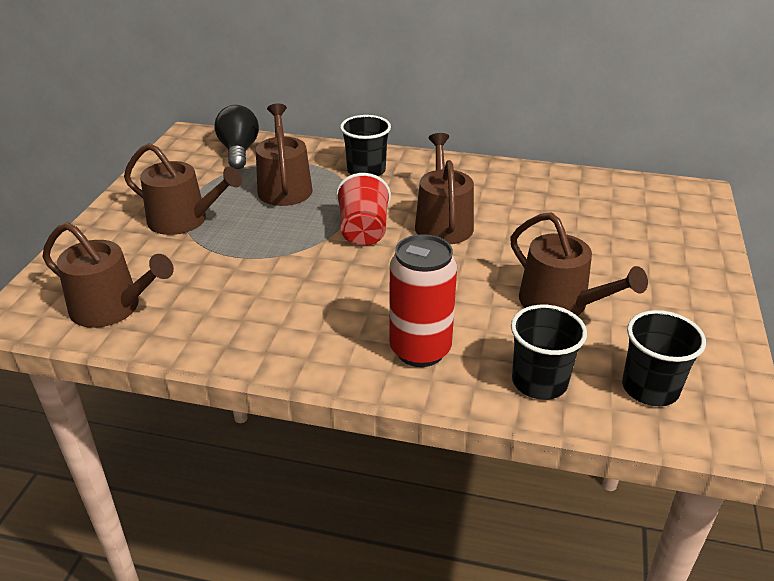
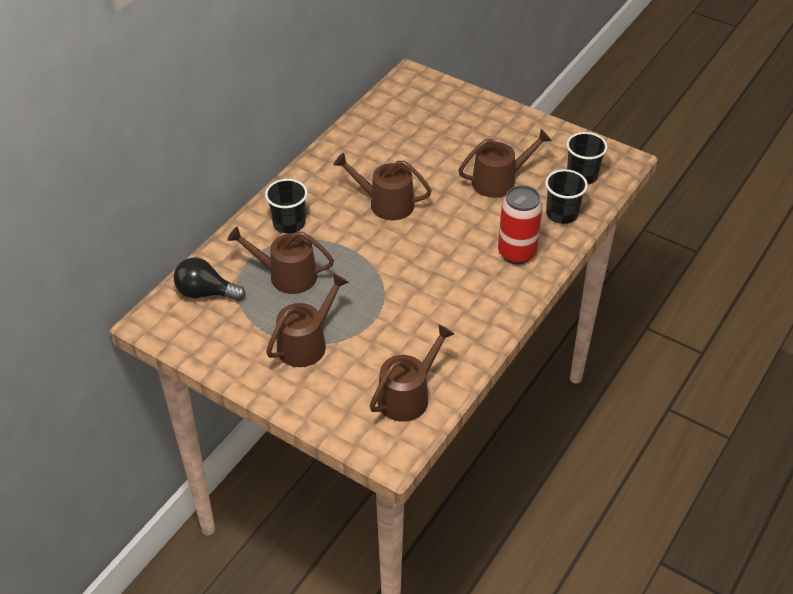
camera: 70 degrees left, 10 degrees up
(363, 232) = (376, 246): red cup -> none

